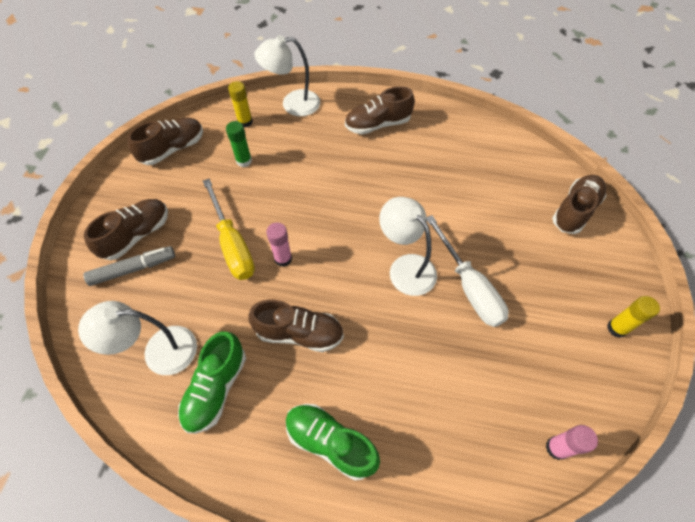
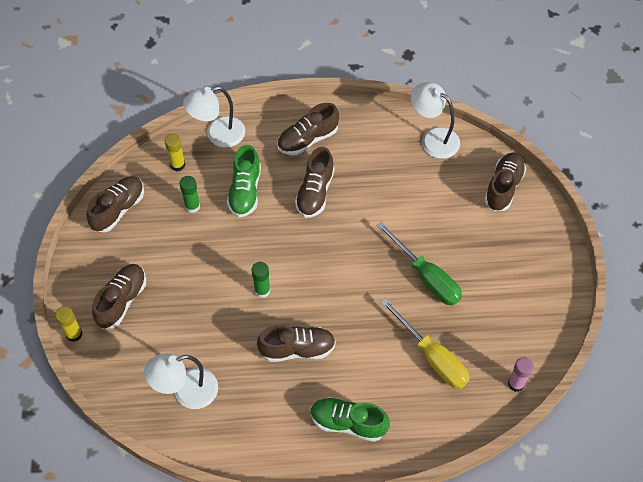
camera: 15 degrees left, 0 degrees up
(133, 269) = (133, 331): grey marker -> none
(216, 388) = (245, 408): green shoe -> green shoe (245, 191)
(232, 244) = (213, 288): yellow screwdriver -> yellow screwdriver (432, 357)
(283, 259) = (262, 290): pink glue stick -> green glue stick
(370, 174) = (315, 192): none -> brown shoe
(405, 267) = (370, 273): white lamp -> white lamp (433, 138)
(469, 286) = (426, 277): white screwdriver -> green screwdriver
(616, 328) = (550, 283): yellow glue stick -> yellow glue stick (74, 334)

